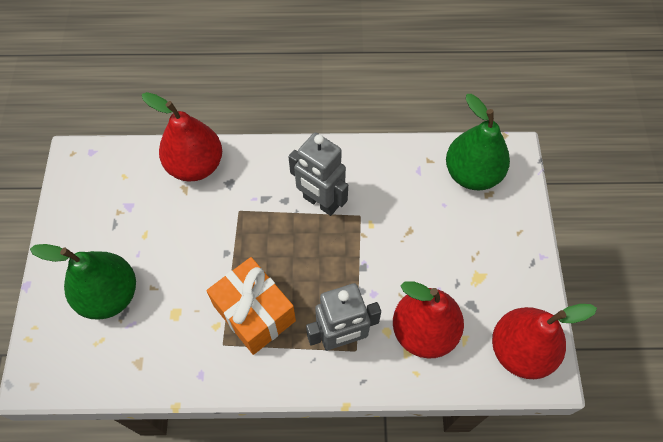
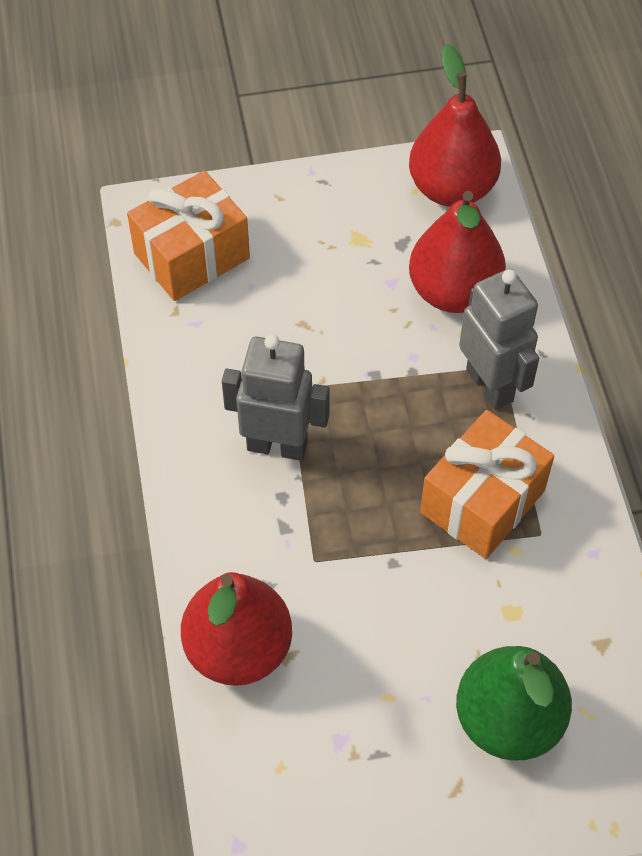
camera: 100 degrees left, 5 degrees down
(320, 202) = (277, 445): grey robot -> grey robot turned 105 degrees counterclockwise
(472, 174) = (192, 256): green pear -> orange gift

